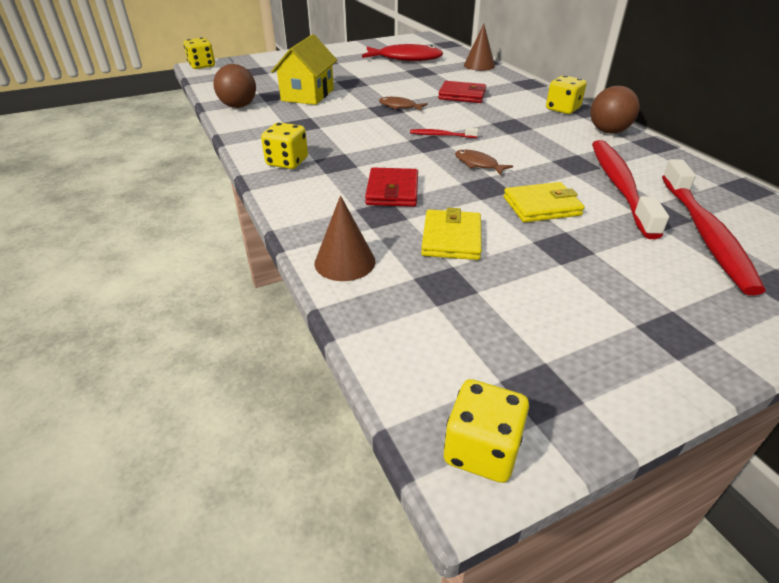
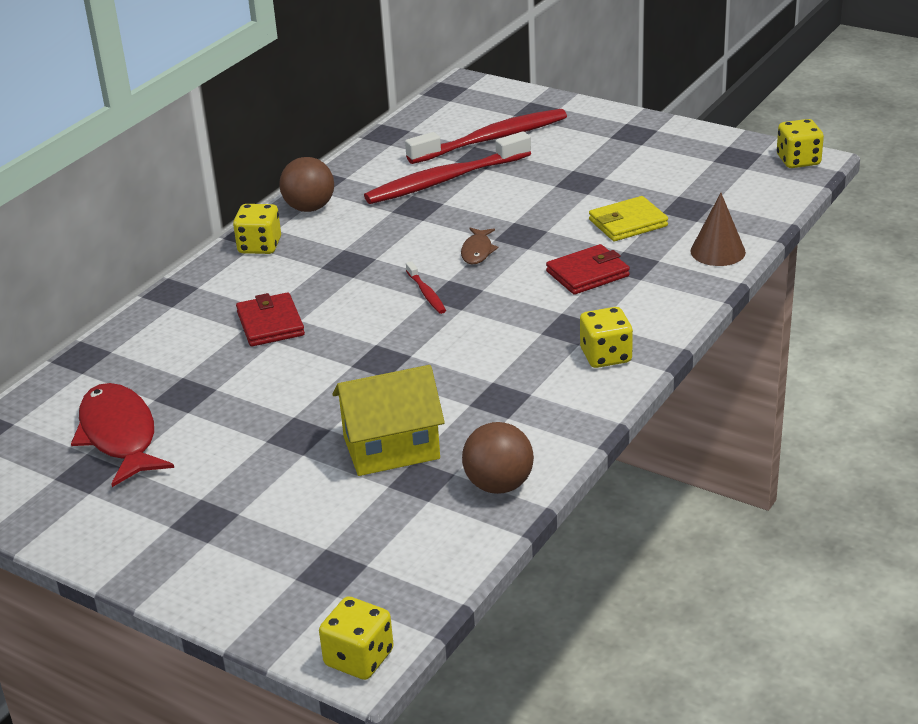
camera: 120 degrees left, 5 degrees down
(399, 106) = (362, 353): brown fish -> none
(479, 65) = (108, 354): brown cone -> none
(541, 206) = (526, 203): yellow wallet -> none

